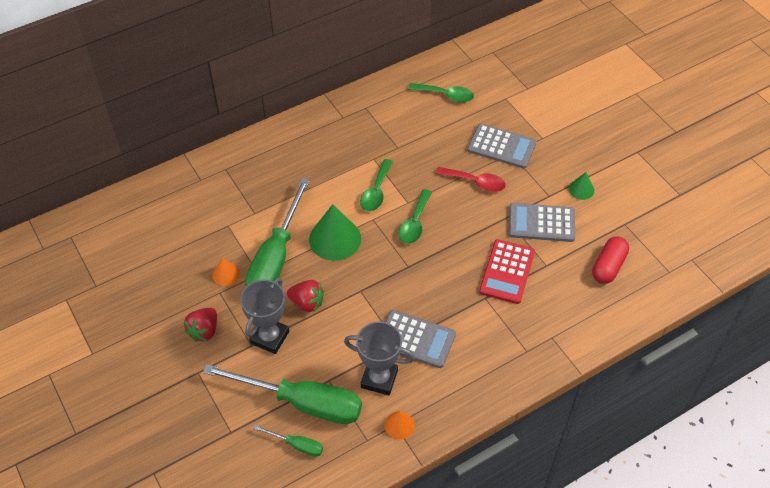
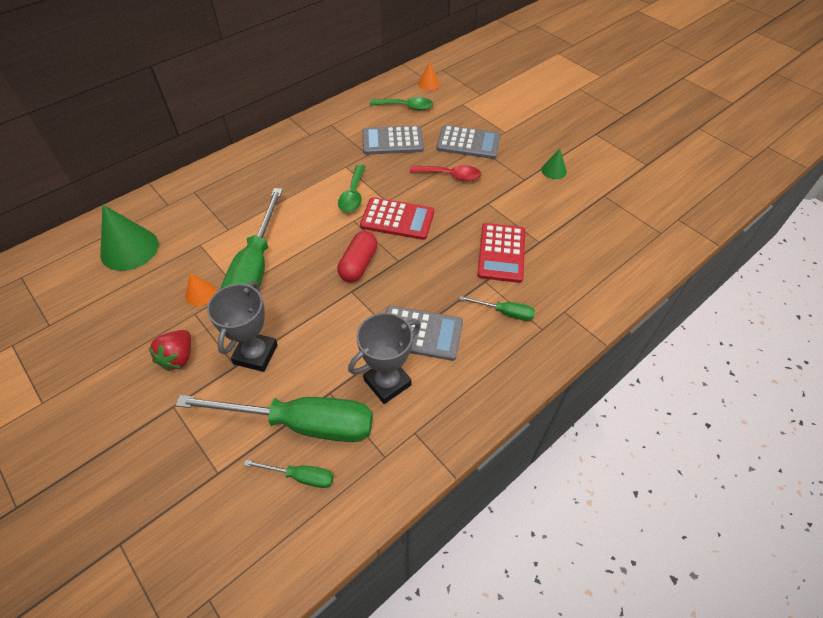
camera: 10 degrees left, 0 degrees up
(307, 303) = (294, 311): red strawberry -> none
(335, 239) = (316, 243): green cone -> green cone (129, 249)
(379, 379) = (387, 382): grey trophy -> grey trophy turned 45 degrees counterclockwise
(399, 425) = (419, 432): orange cone -> orange cone (428, 84)
(414, 223) = (397, 219): green spoon -> red calculator
(496, 331) = (505, 313): none -> green screwdriver
(541, 223) = (524, 204): grey calculator -> grey calculator (392, 141)
(608, 266) = (600, 235): red capsule -> red capsule (358, 264)

